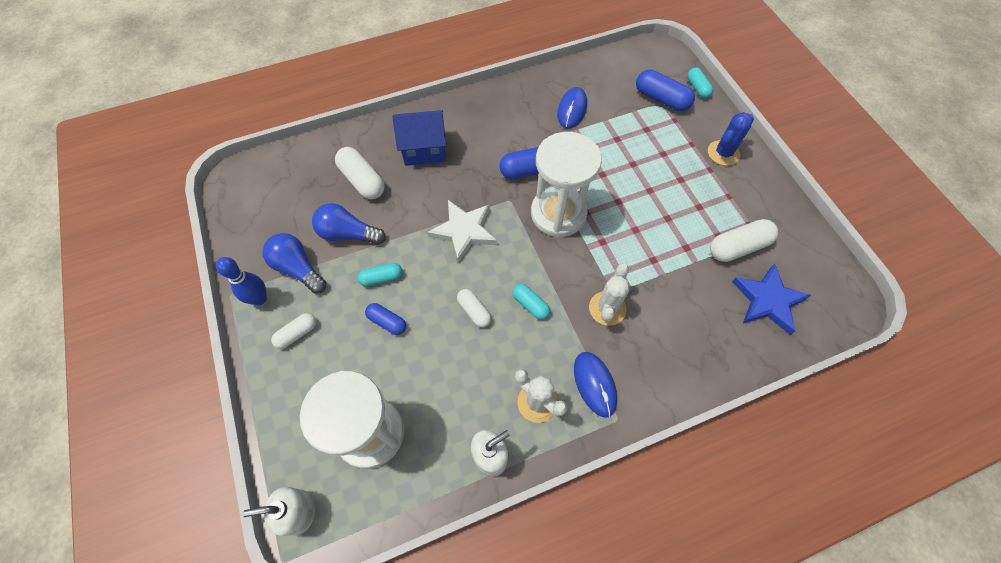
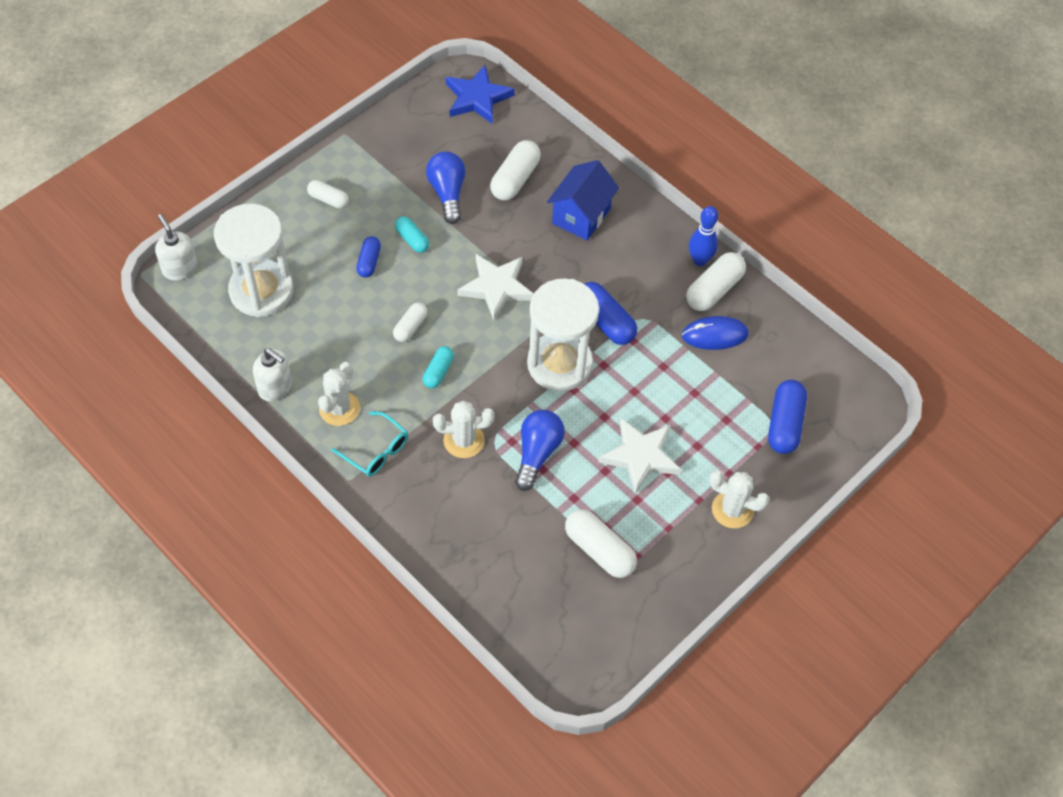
camera: 65 degrees right, 5 degrees down
(260, 299) = (350, 157): blue bowling pin -> blue bowling pin (700, 260)
(298, 268) = (393, 171): blue light bulb -> blue light bulb (537, 453)
(424, 150) = (581, 216): blue house -> blue house turned 60 degrees clockwise
(532, 96) = (714, 290): none -> white capsule
(594, 384) = (376, 451): blue mouse -> turquoise glasses
(661, 191) = (640, 456): none -> white star
(697, 88) = (827, 460): turquoise capsule -> none
(723, 153) = (732, 510): blue cactus -> white cactus
(767, 300) = (541, 592): blue star -> blue star (477, 98)

